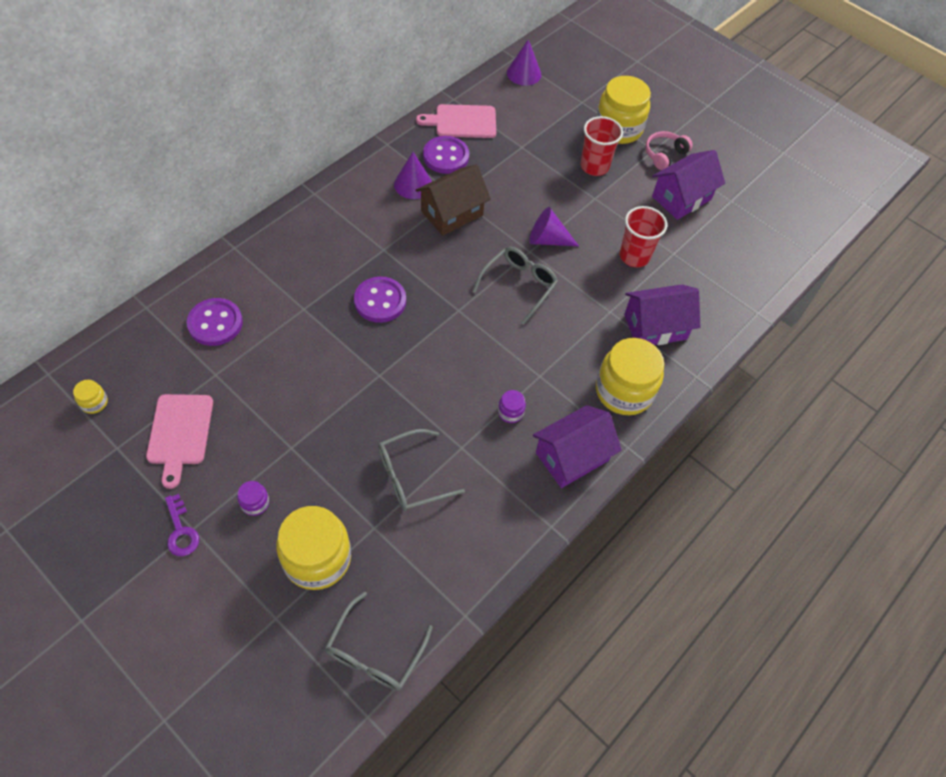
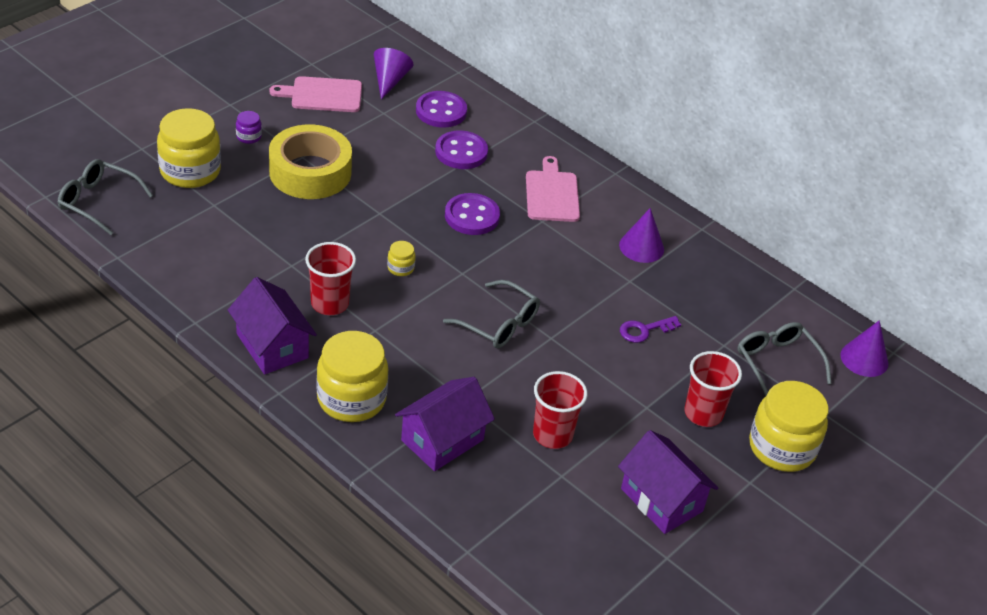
camera: 90 degrees right, 15 degrees down
(94, 403) = (356, 50): yellow jar -> yellow jar (400, 268)
(181, 531) = (229, 98): purple key -> purple key (644, 330)
(317, 438) = (310, 172): none -> yellow tape
(411, 476) = (263, 230): grey glasses -> grey glasses (777, 363)
(446, 156) = (691, 276): purple button -> purple button (461, 152)
(452, 213) = (602, 276): brown house -> none
(462, 122) = (755, 294): pink cutting board -> pink cutting board (552, 194)
(510, 412) = (330, 303): purple jar -> red cup
(547, 239) = (571, 355): purple cone -> purple cone (389, 81)
(655, 327) = (442, 440): purple house -> purple house turned 60 degrees clockwise
(664, 154) = (742, 493): pink headphones -> none

